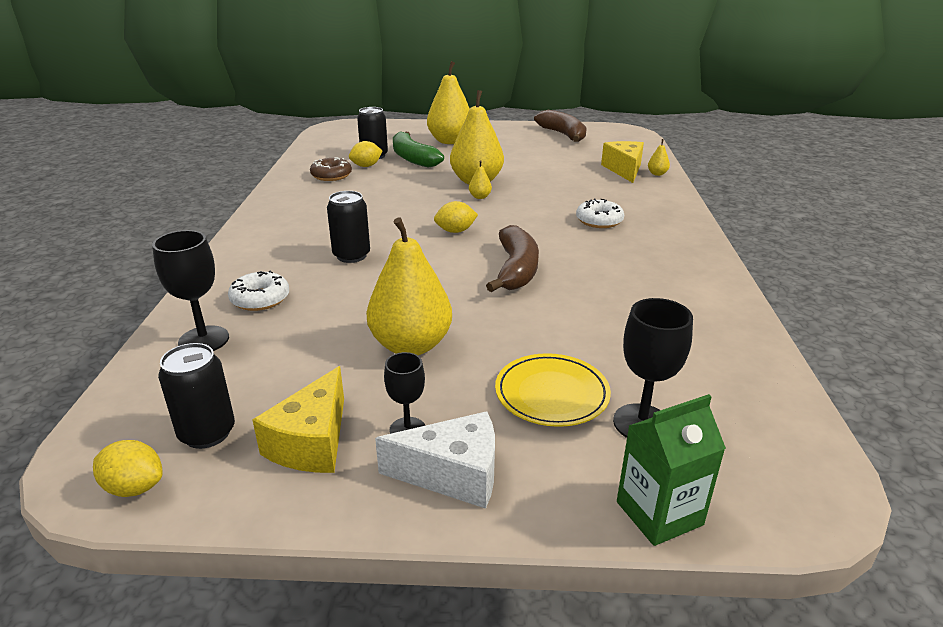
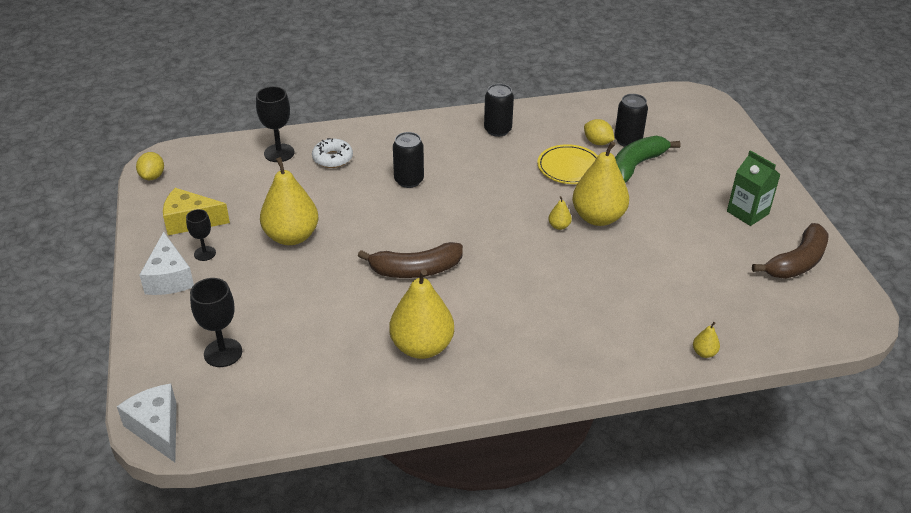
camera: 75 degrees right, 10 degrees up
(207, 433) = (194, 184): black can -> black can (497, 130)
(331, 175) = (562, 129): brown donut -> none
(450, 141) = (706, 179): yellow pear -> yellow pear (422, 347)
(455, 231) = (475, 224): yellow lemon -> none
(551, 394) = (248, 308): yellow plate -> yellow plate (569, 167)
(599, 221) = (539, 312): white donut -> none
(624, 170) = (701, 323): yellow cheese -> none
(659, 513) = (144, 362): green carton -> green carton (747, 212)
(805, 500) = (157, 428): none -> white cheese

